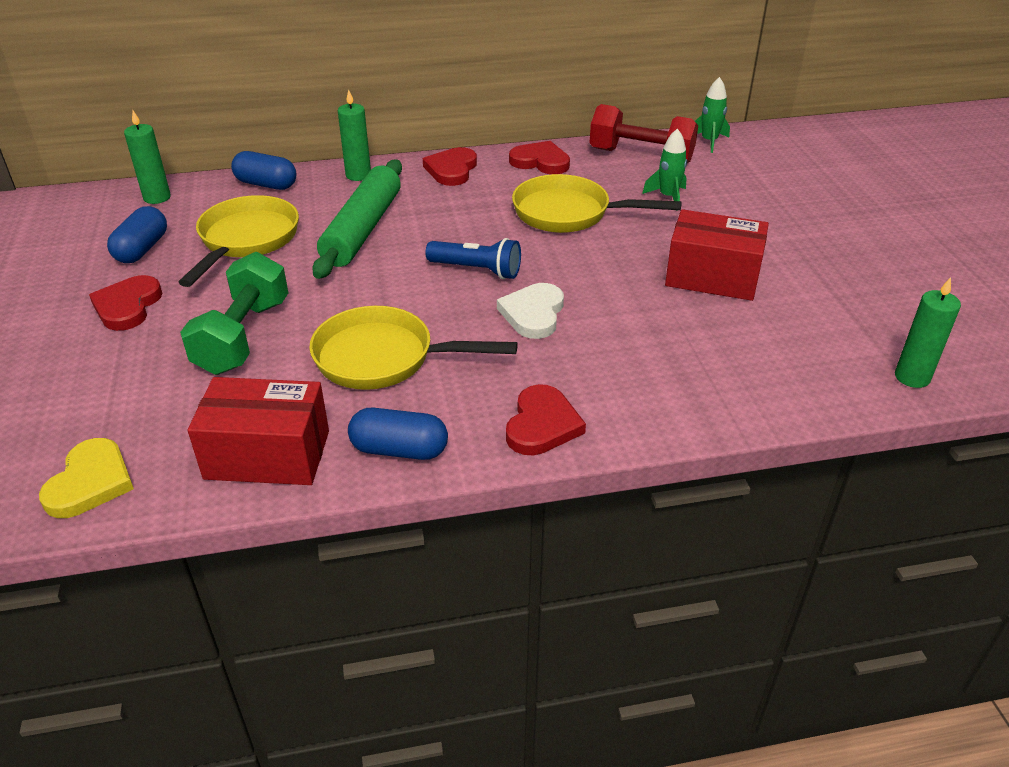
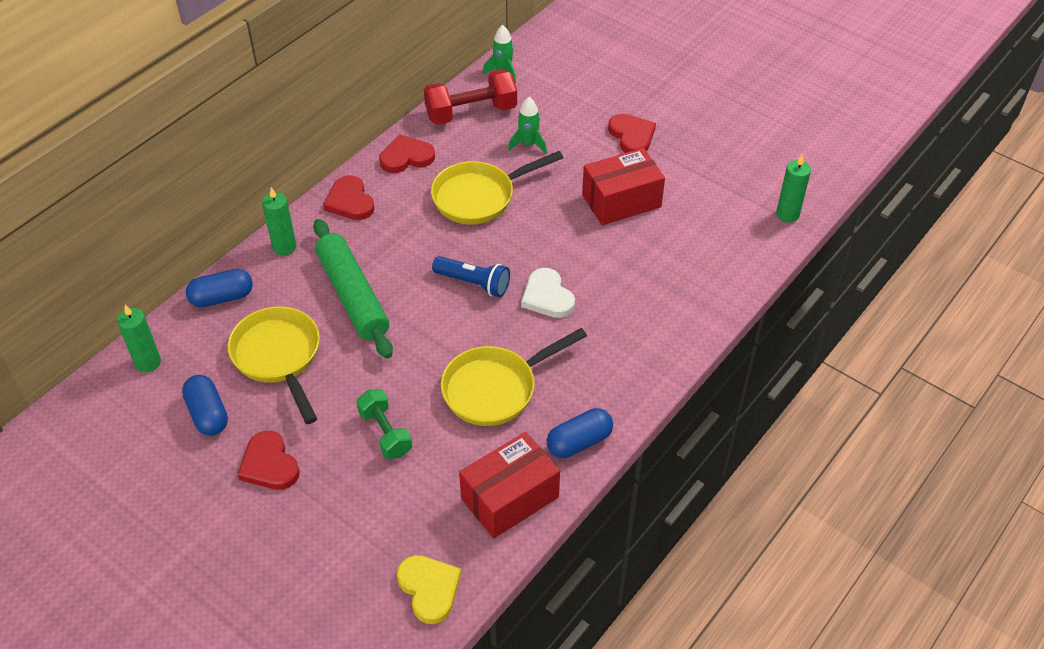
camera: 40 degrees left, 10 degrees up
(243, 336) = (385, 433): green dumbbell -> green dumbbell, size x0.65
(477, 270) = (474, 283): blue flashlight -> blue flashlight turned 45 degrees clockwise
(542, 425) = (636, 372): red heart -> red heart (632, 136)

